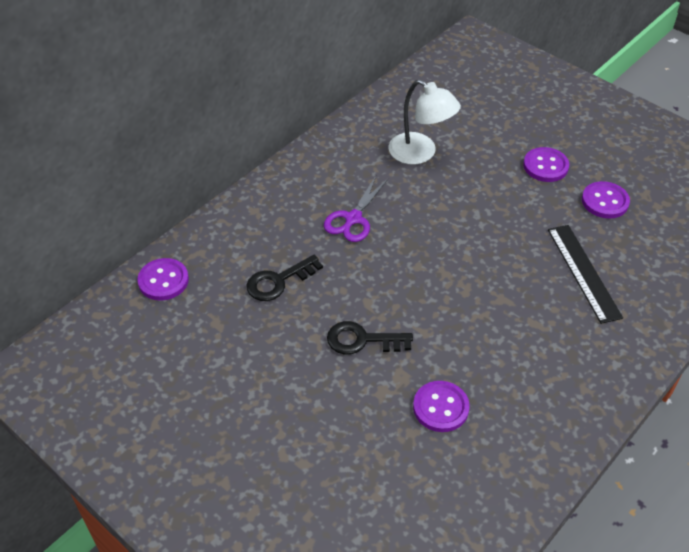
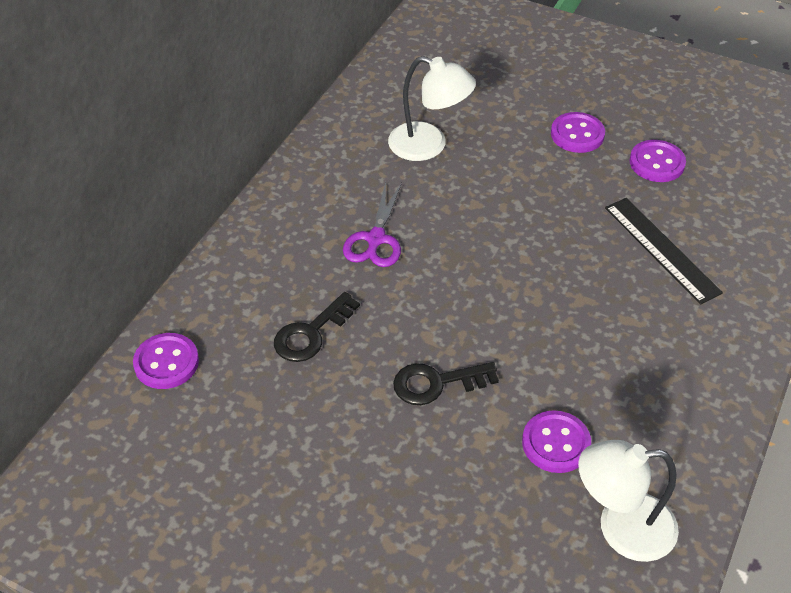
camera: 15 degrees left, 0 degrees up
(470, 485) = (621, 528): none -> white lamp

